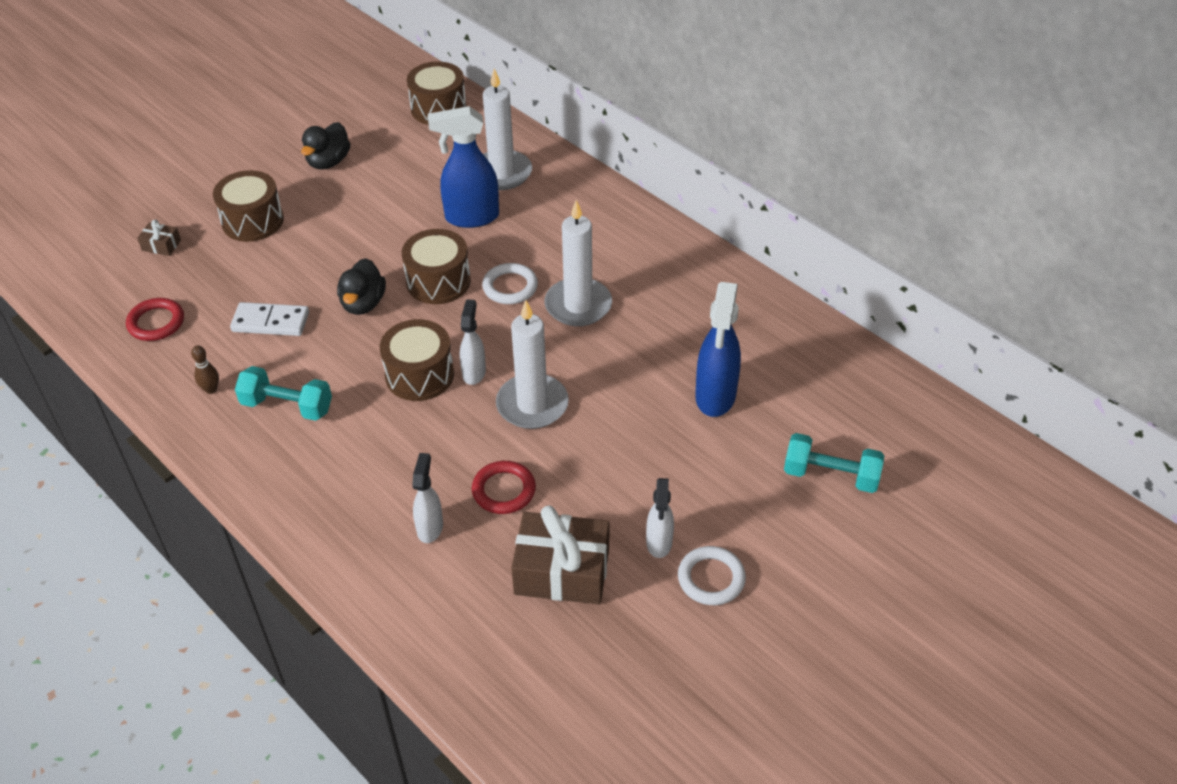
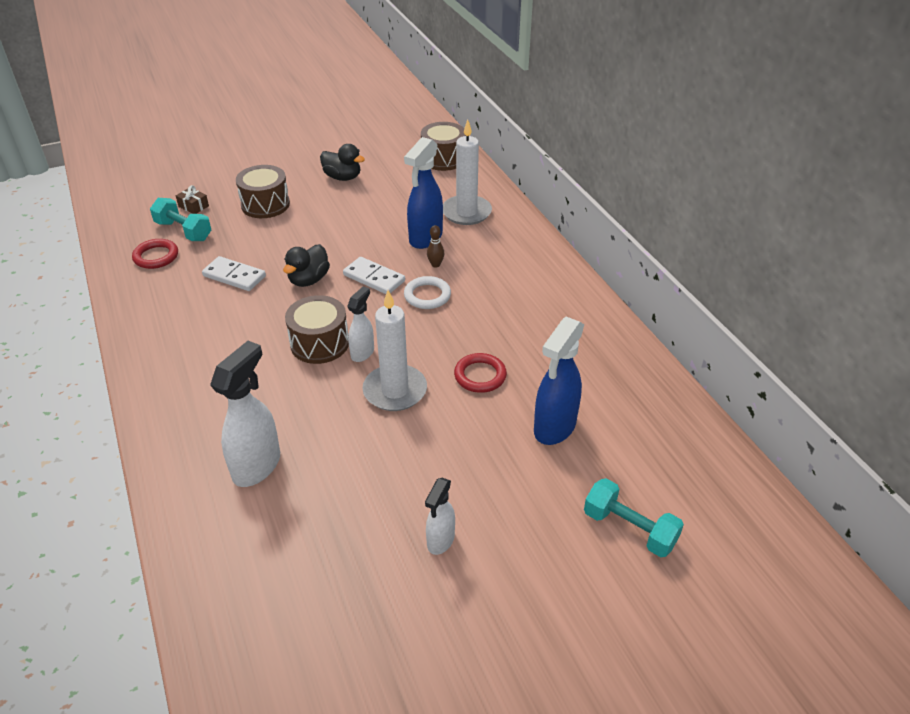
camera: 20 degrees right, 5 degrees down
(211, 389) = (162, 312): brown bowling pin -> brown bowling pin (435, 265)
(287, 406) = (208, 339): turquoise dumbbell -> turquoise dumbbell (183, 231)
(328, 162) = (343, 177): black duck -> black duck turned 105 degrees counterclockwise
(430, 527) = (257, 466): white spray bottle -> white spray bottle, size x1.71
(438, 281) = (374, 278): brown drum -> white domino
(471, 217) = (425, 238): blue spray bottle -> blue spray bottle turned 75 degrees counterclockwise
(504, 490) = (333, 453): red ring -> red ring (480, 376)
(562, 571) = (343, 538): brown gift -> none
(578, 305) = (474, 323): white candle -> none
(711, 578) = (471, 589): white ring -> none

